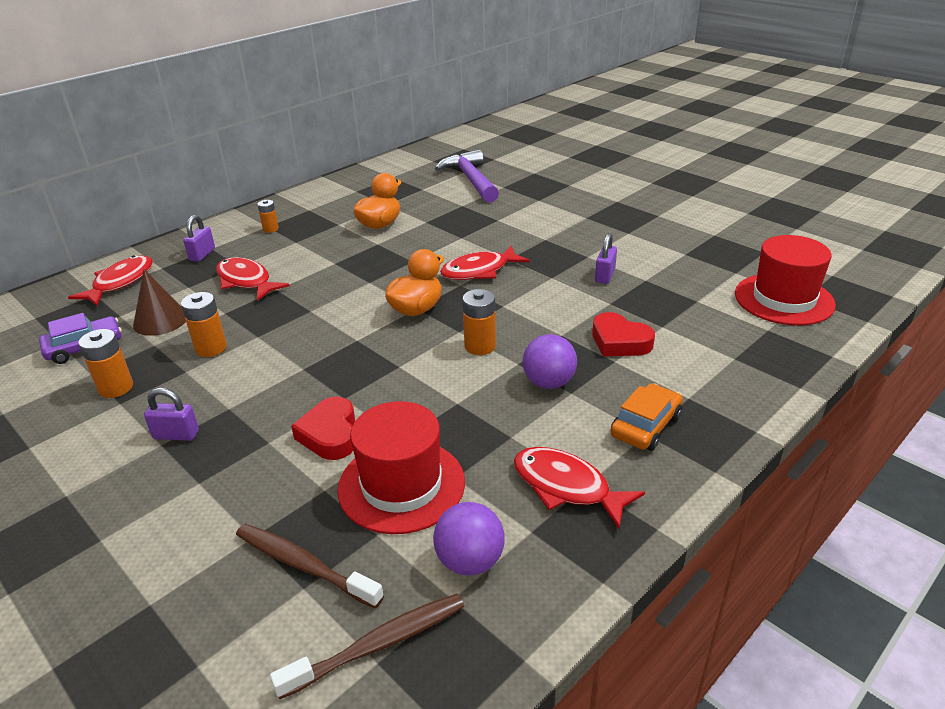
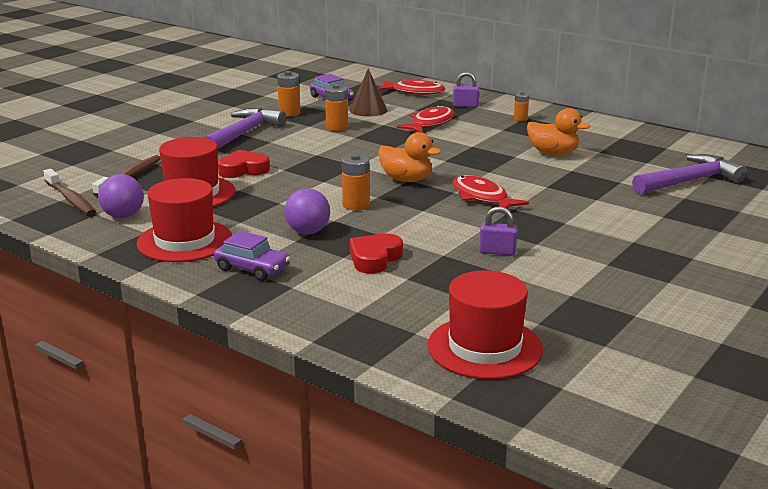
camera: 80 degrees right, 10 degrees down
(176, 435) = (243, 133): purple padlock -> purple hammer
(566, 487) = (184, 241): red fish -> red hat
(645, 426) = (252, 268): orange car -> purple car

